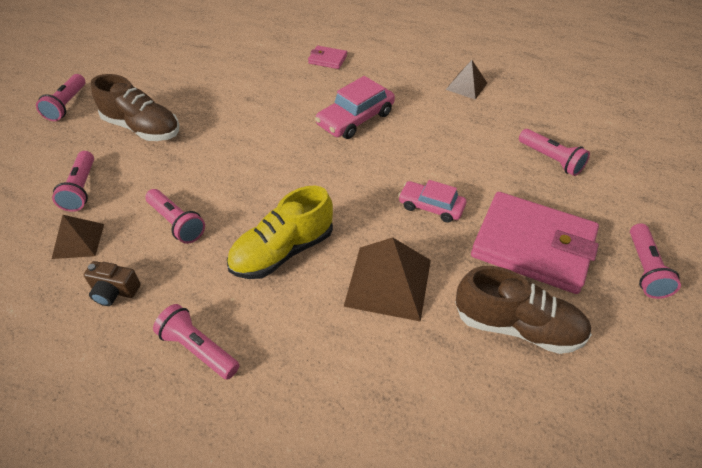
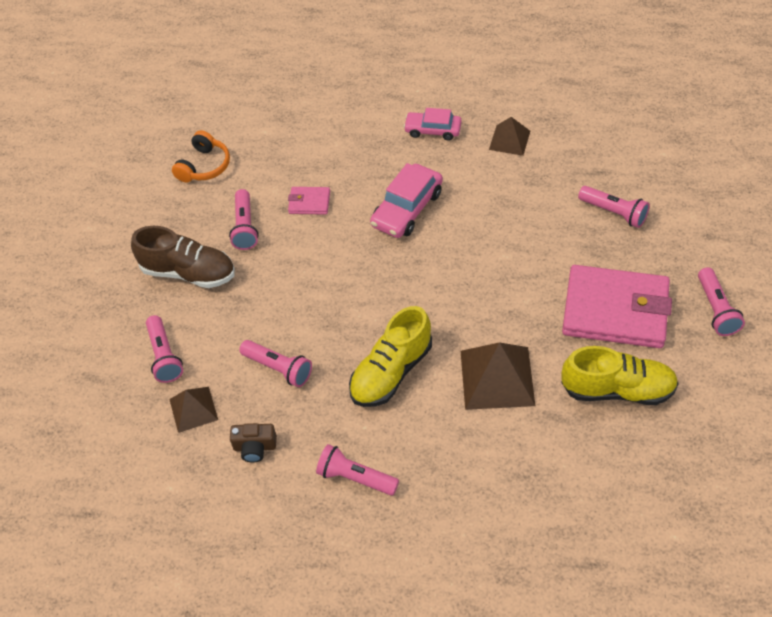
camera: 10 degrees left, 5 degrees up
(67, 105) = (90, 263): pink flashlight -> pink flashlight (245, 227)
(199, 57) = (204, 166): none -> orange headphones
(327, 59) = (349, 137): pink wallet -> pink wallet (309, 202)
(431, 206) = (513, 292): pink car -> pink car (433, 130)
(517, 326) = (617, 390): brown shoe -> yellow shoe

